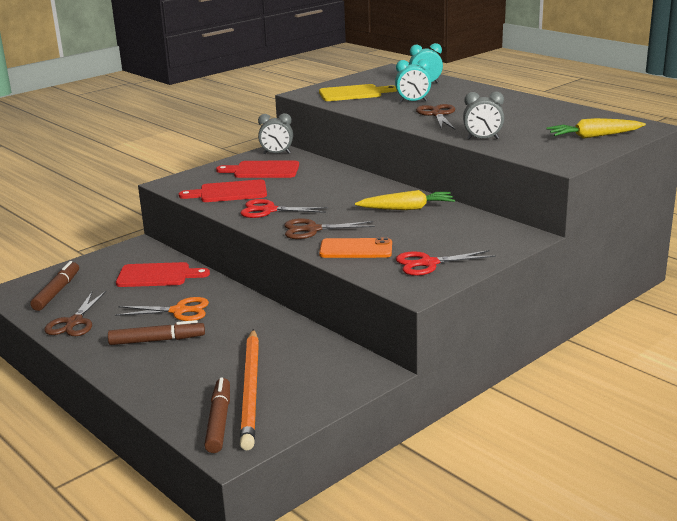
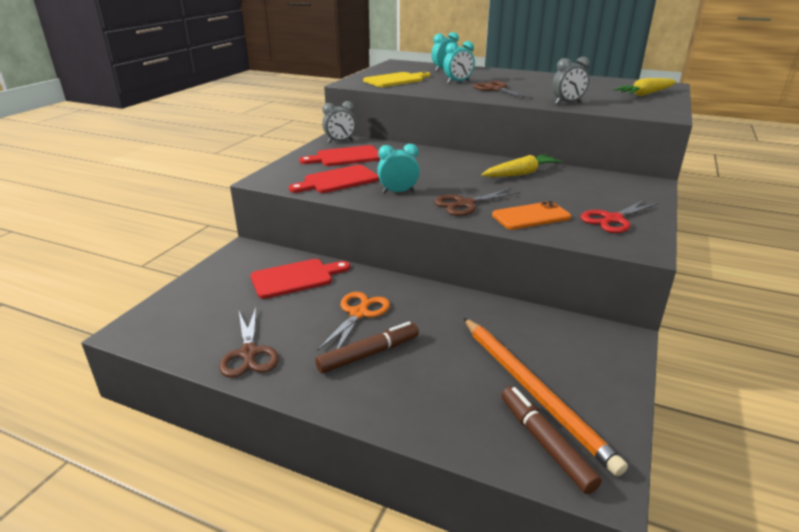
camera: 25 degrees left, 5 degrees up
(57, 292) = (194, 319): brown marker -> none
(179, 311) = (359, 313): orange scissors -> orange scissors turned 45 degrees counterclockwise
(268, 210) = (398, 192): red scissors -> turquoise clock

